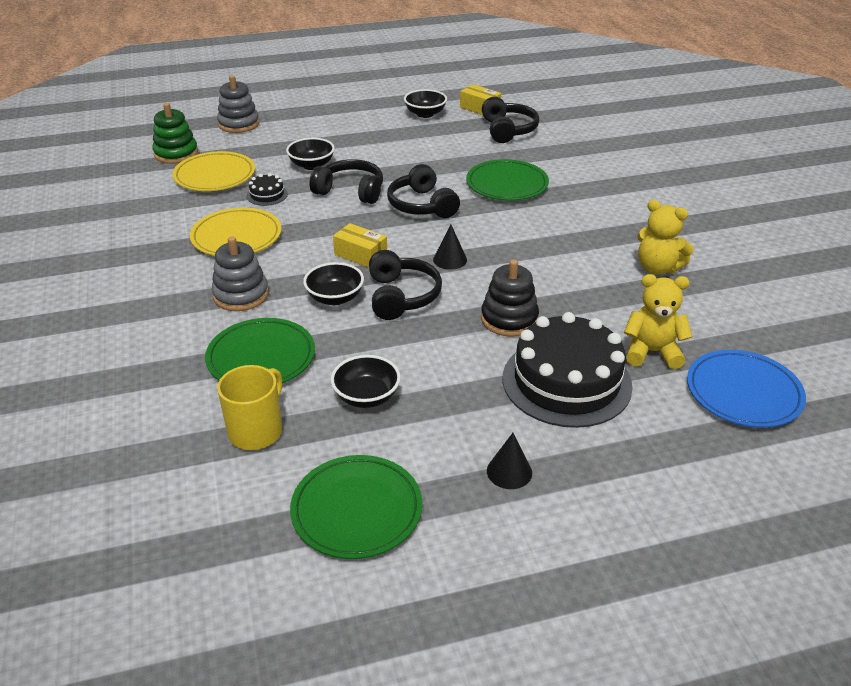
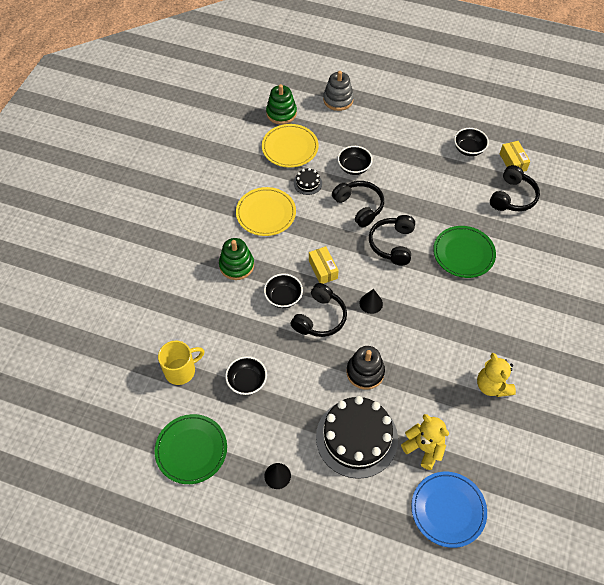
camera: 35 degrees right, 20 degrees up
(241, 295) = (236, 265): grey stacking toy -> green stacking toy
(261, 357) = (216, 320): green plate -> none

